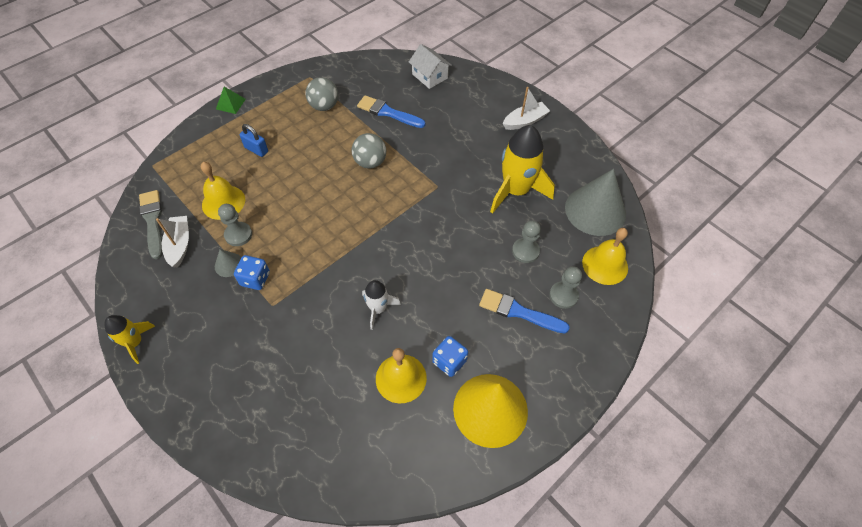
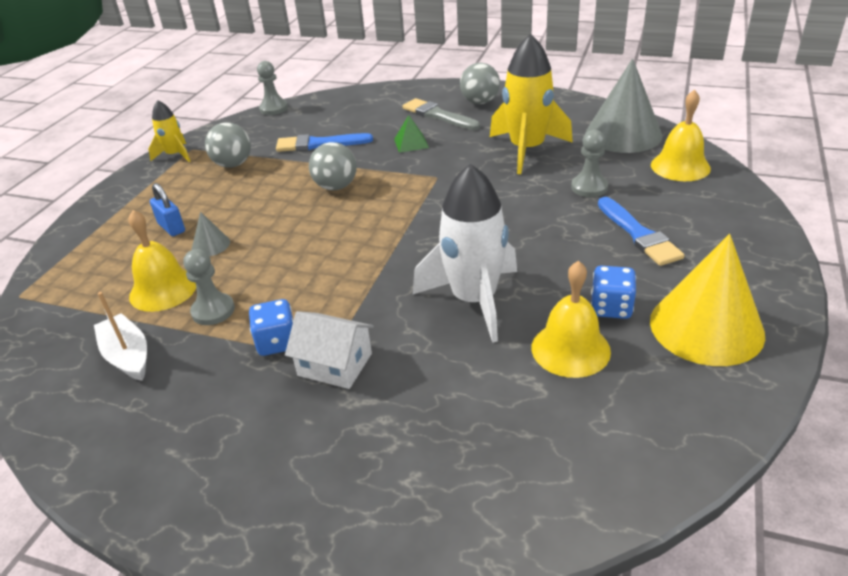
camera: 25 degrees left, 20 degrees down
(135, 342) = (135, 495): yellow rocket -> yellow rocket (175, 155)
(153, 221) = (63, 349): grey brush -> grey brush (438, 115)
(229, 264) = (224, 344): grey cone -> grey cone (210, 245)
(230, 104) = (99, 202): green pyramid -> green pyramid (411, 143)
(256, 149) = (171, 227): blue padlock -> blue padlock turned 45 degrees clockwise
(378, 309) = (474, 300): white rocket -> white rocket, size x1.87
(430, 76) = (341, 105): white house -> white house (335, 364)
(519, 312) = (638, 234): blue brush -> blue brush turned 105 degrees counterclockwise
(525, 121) = (480, 102): white boat -> grey ball
(563, 295) = (668, 203): grey pawn -> grey pawn (273, 108)

